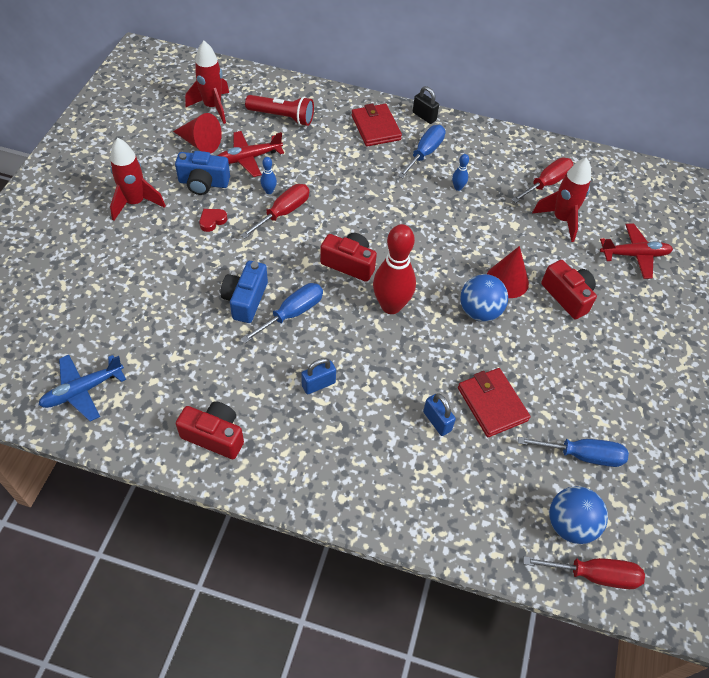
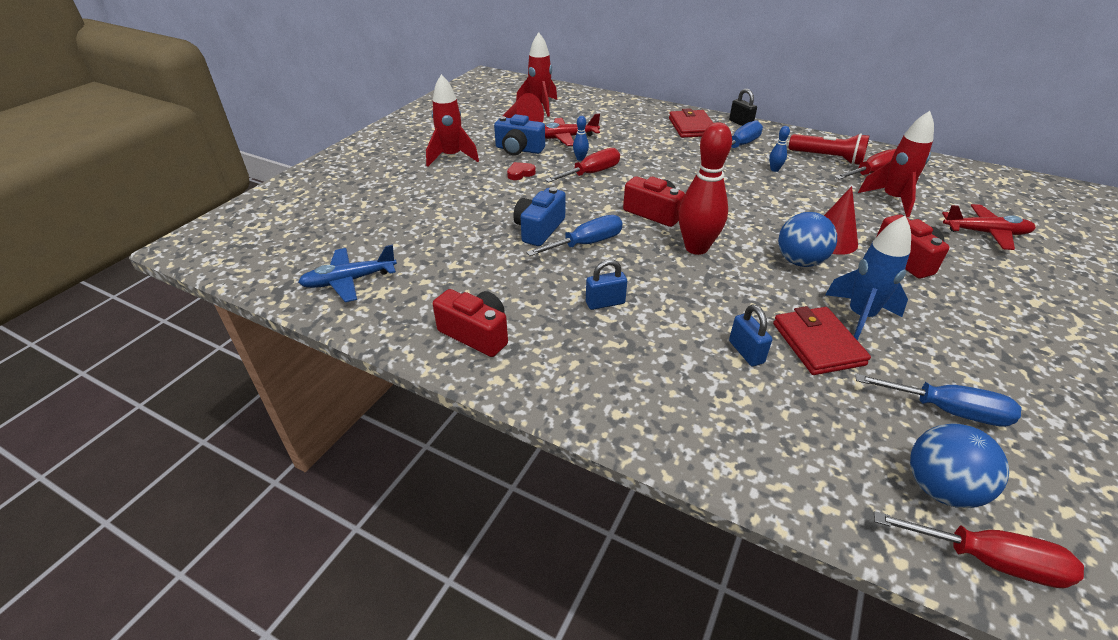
camera: 15 degrees right, 15 degrees down
(282, 117) = (602, 116): red flashlight -> red flashlight (827, 158)
(526, 369) = (860, 316): none -> blue rocket

